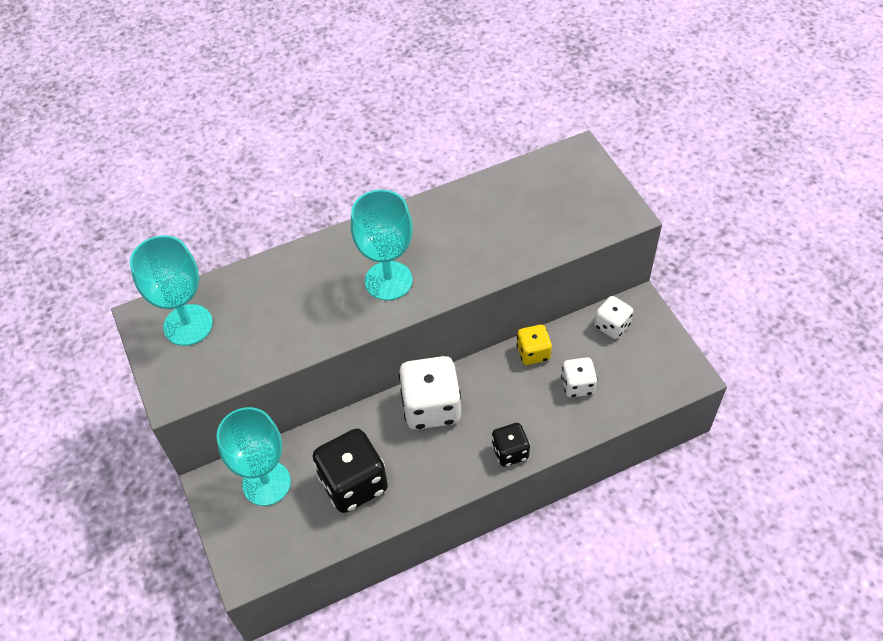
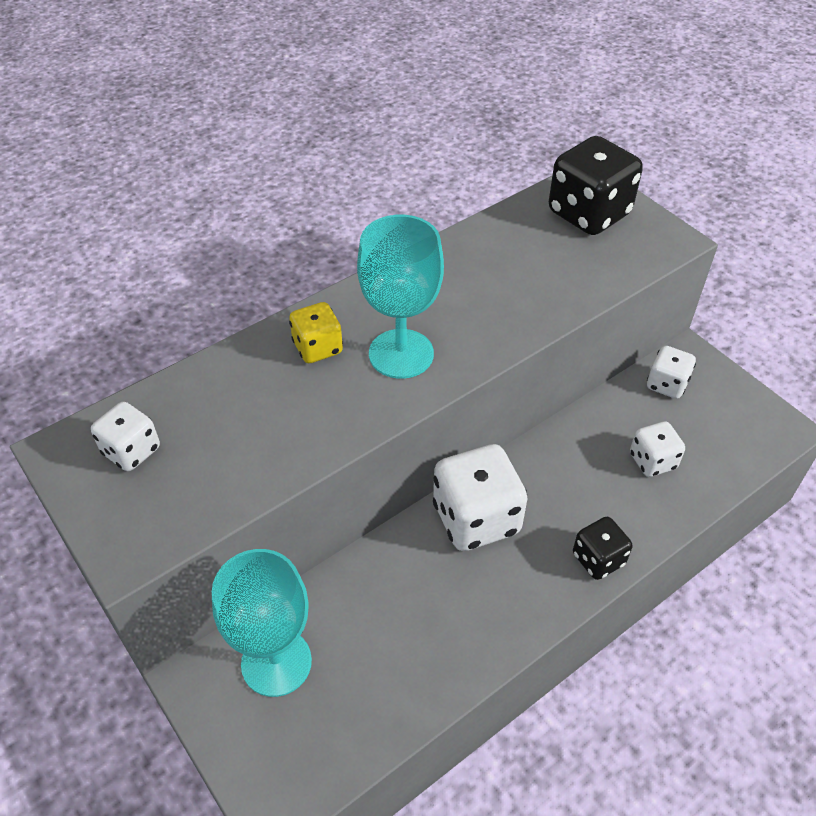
camera: 15 degrees left, 5 degrees down
(188, 325) = (131, 451): turquoise goblet -> white dice
(353, 483) = (401, 640): black dice -> black dice (588, 213)
(533, 353) = (583, 430): yellow dice -> yellow dice (318, 348)

